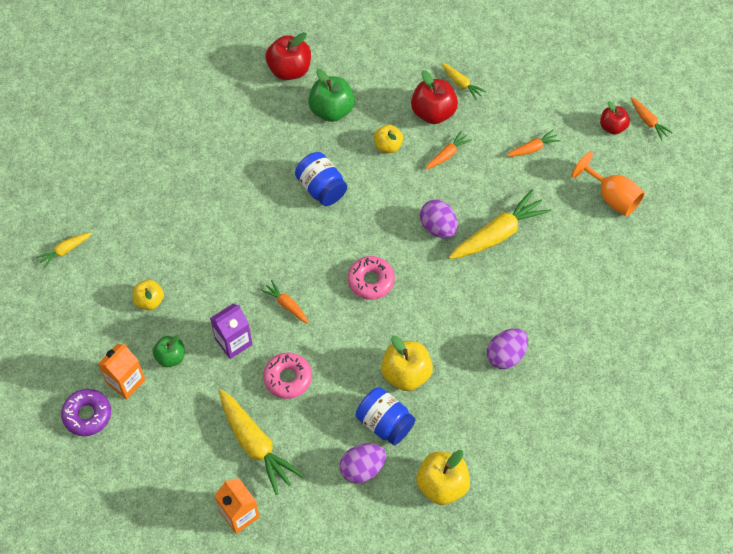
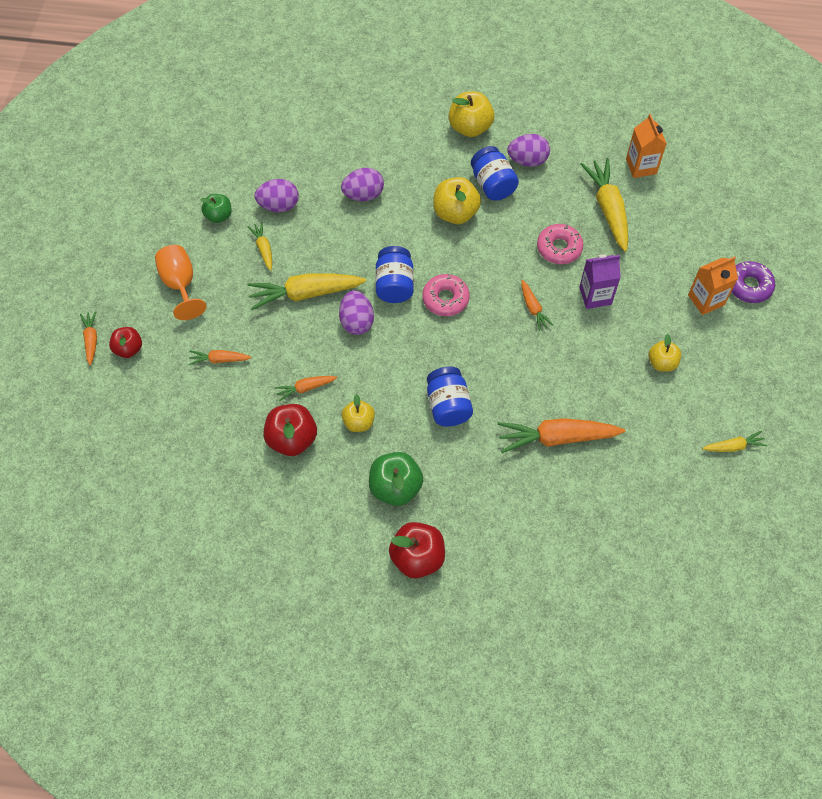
camera: 155 degrees left, 0 degrees up
(170, 357) = (658, 305): green apple -> green apple (218, 216)
(219, 198) = (556, 438): none -> orange carrot
(424, 275) = (394, 285): none -> blue jar
(461, 84) = (244, 459): yellow carrot -> yellow carrot (263, 249)
(578, 309) = (279, 205): none -> purple egg

